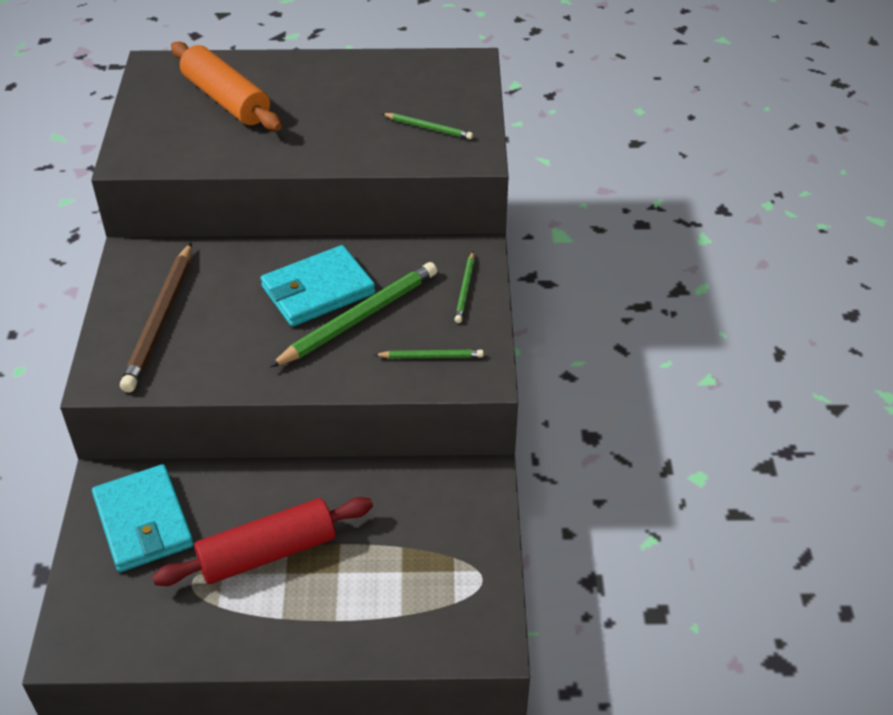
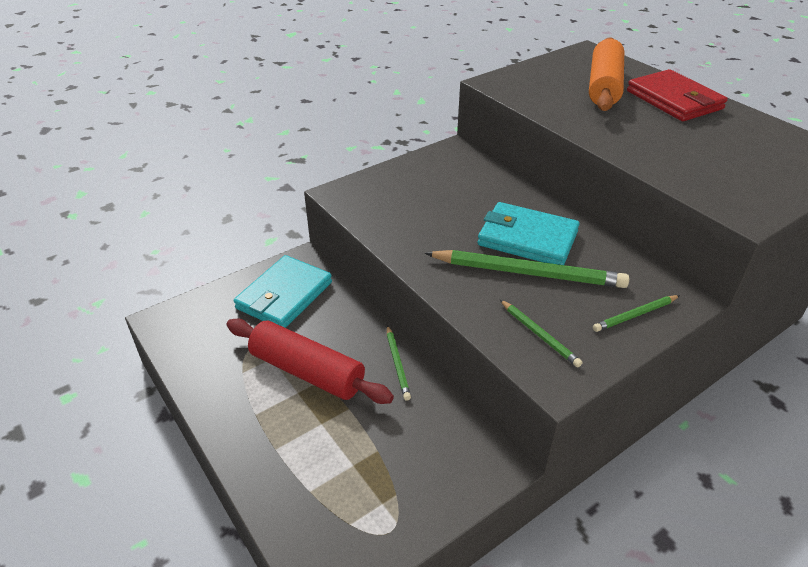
camera: 55 degrees right, 5 degrees down
(160, 320) = (415, 188): brown pencil -> none
(299, 78) = (674, 100): none -> red wallet
(428, 128) = (732, 175): green pencil -> green pencil (397, 364)

